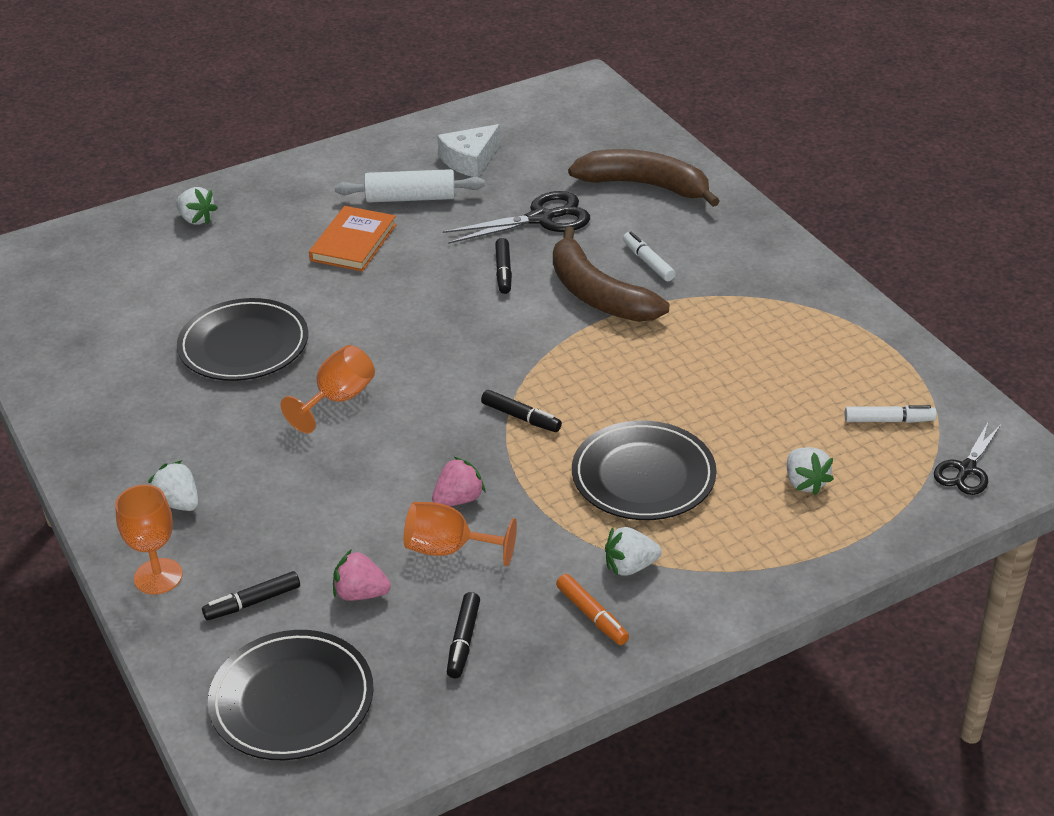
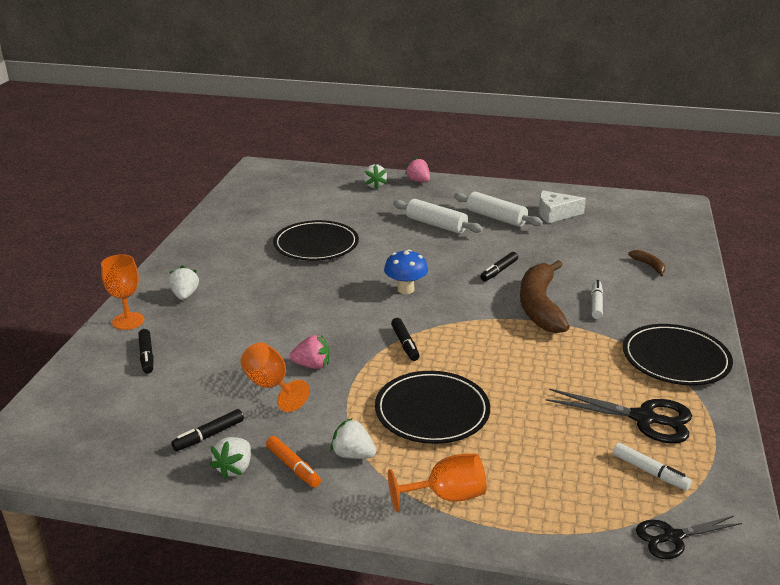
camera: 40 degrees right, 10 degrees down
(253, 602) = (147, 356): black marker -> black marker turned 120 degrees counterclockwise
(292, 700) = (92, 410): black plate -> black plate (675, 359)
(338, 399) = (323, 288): orange goblet -> orange goblet (446, 496)
(353, 242) = (436, 225): orange book -> white rolling pin
(360, 593) = (198, 381): pink strawberry -> pink strawberry (418, 181)
(433, 350) = (405, 289): none -> blue mushroom
(541, 219) = (558, 256): black scissors -> black scissors (644, 418)
(592, 615) = (293, 467): orange marker -> orange marker turned 45 degrees counterclockwise
(645, 186) = (649, 266): brown banana -> brown banana, size x0.43
(805, 482) = (534, 474): white strawberry -> white strawberry (234, 468)

